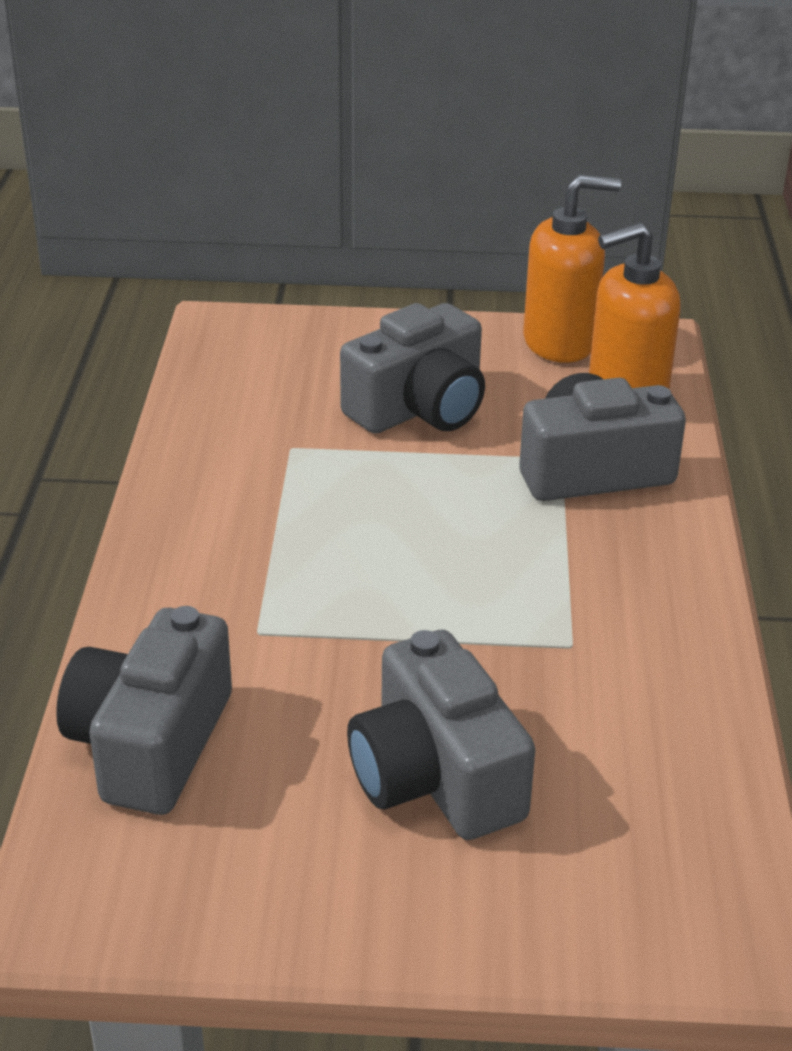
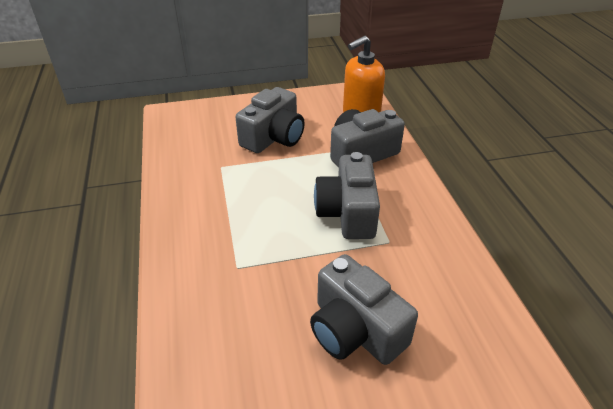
camera: 15 degrees left, 5 degrees up
(151, 744) = (201, 347): grey camera -> grey camera (347, 213)
(560, 342) = (323, 97): orange soap dispenser -> none

